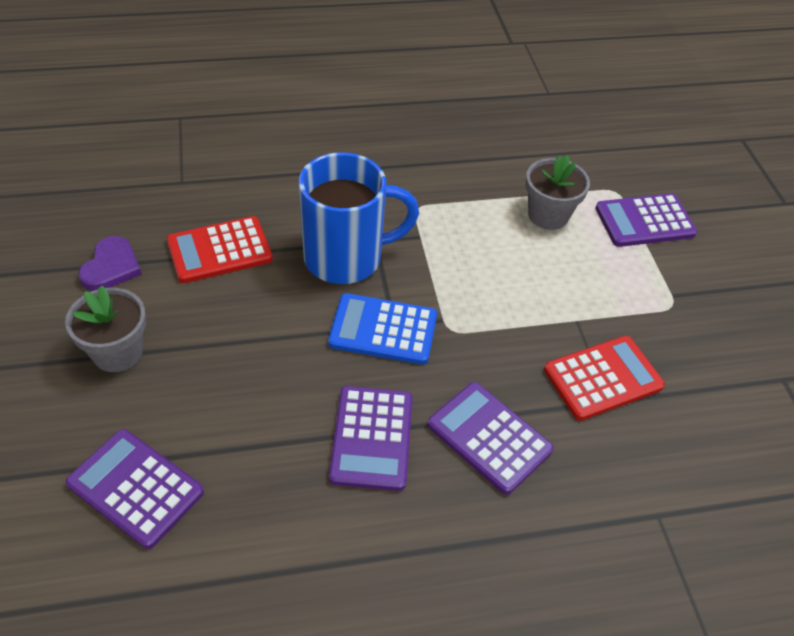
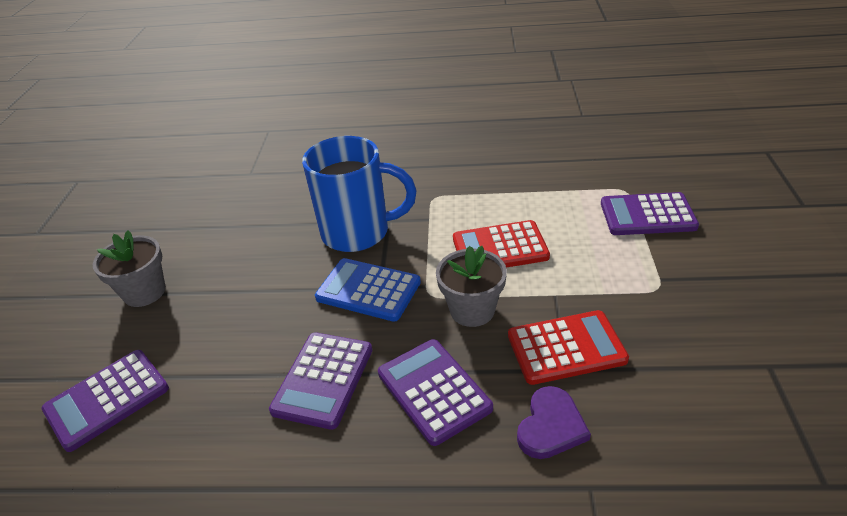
camera: 20 degrees right, 10 degrees down
(111, 267) = (170, 230): purple heart -> purple heart (551, 426)
(135, 488) = (107, 399): purple calculator -> purple calculator turned 90 degrees counterclockwise
(219, 250) = (257, 222): red calculator -> red calculator (500, 248)
(548, 215) = (552, 207): grey flower pot -> grey flower pot (472, 310)

